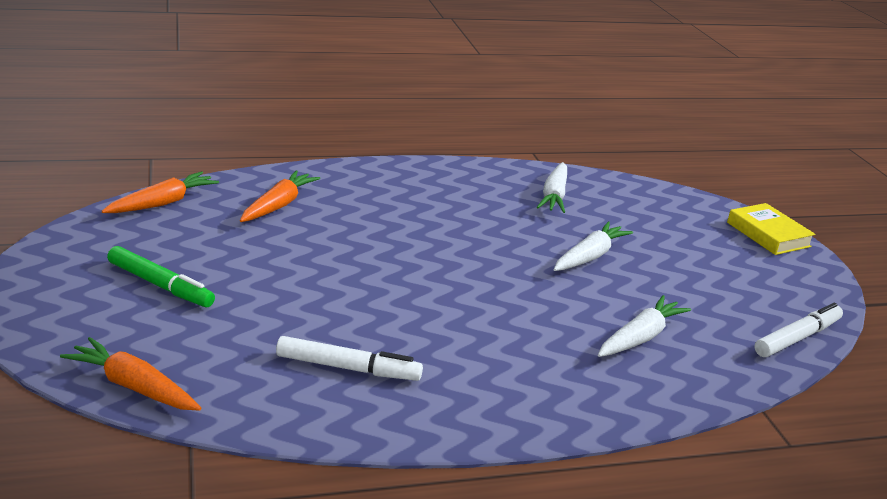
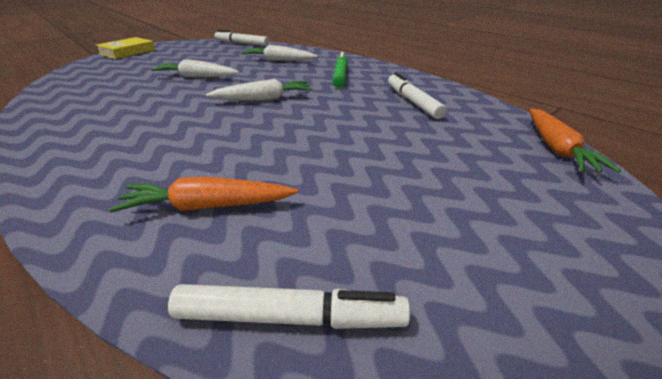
camera: 115 degrees left, 5 degrees up
(160, 285) = (456, 200): green marker -> green marker (340, 75)
(163, 203) = (288, 317): orange carrot -> white marker
(554, 195) = (93, 97): white carrot -> white carrot (264, 99)

